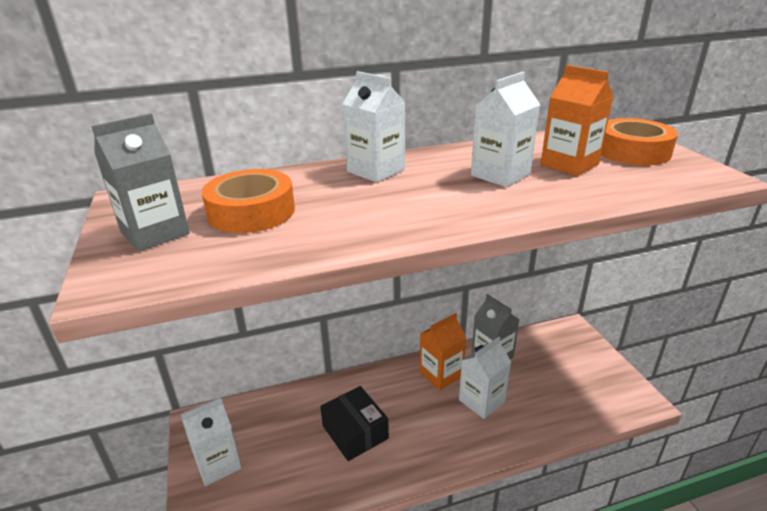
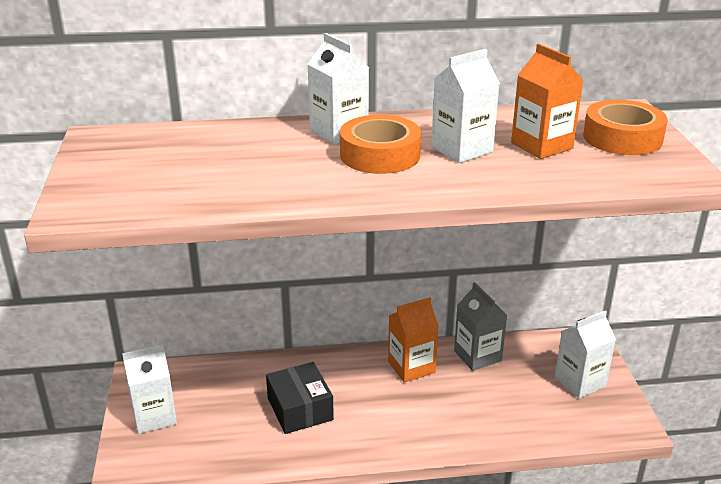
camera: 10 degrees right, 0 degrees up
(155, 233) = (116, 172): grey carton -> none
(251, 212) = (205, 161): orange tape -> orange tape (380, 155)
(481, 401) = (447, 399): white carton -> white carton (580, 382)

